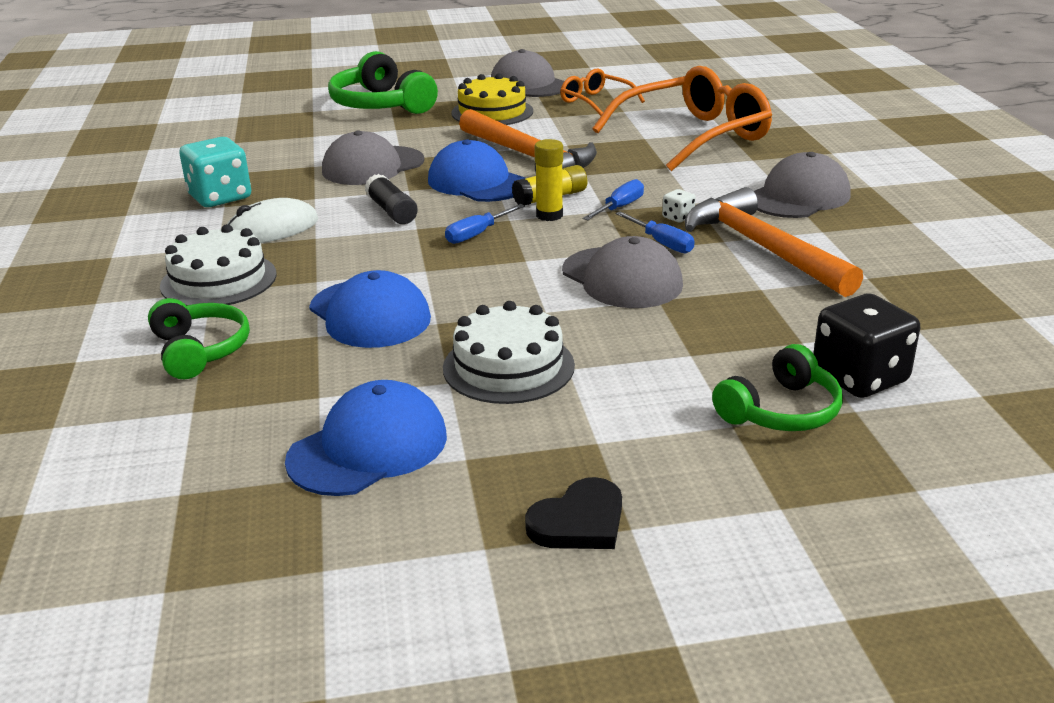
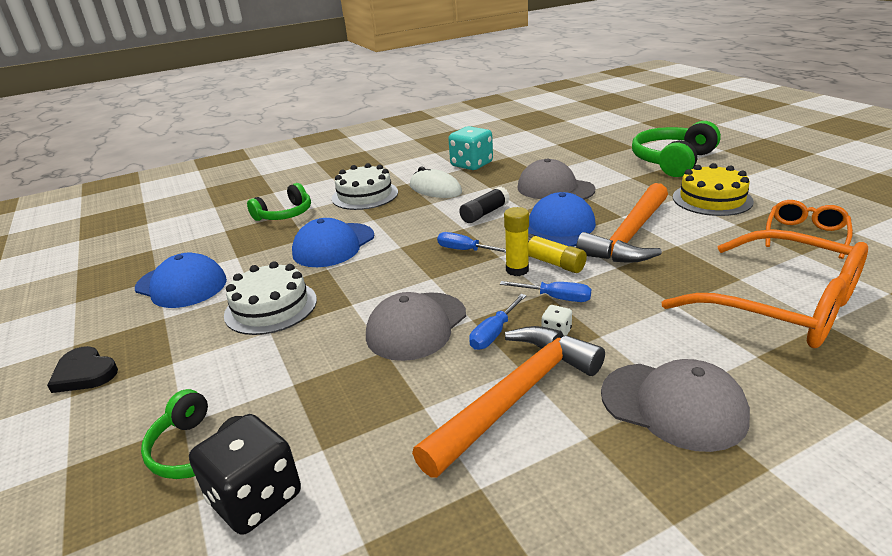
camera: 75 degrees right, 0 degrees up
(529, 84) = (803, 197): grey cap -> none

